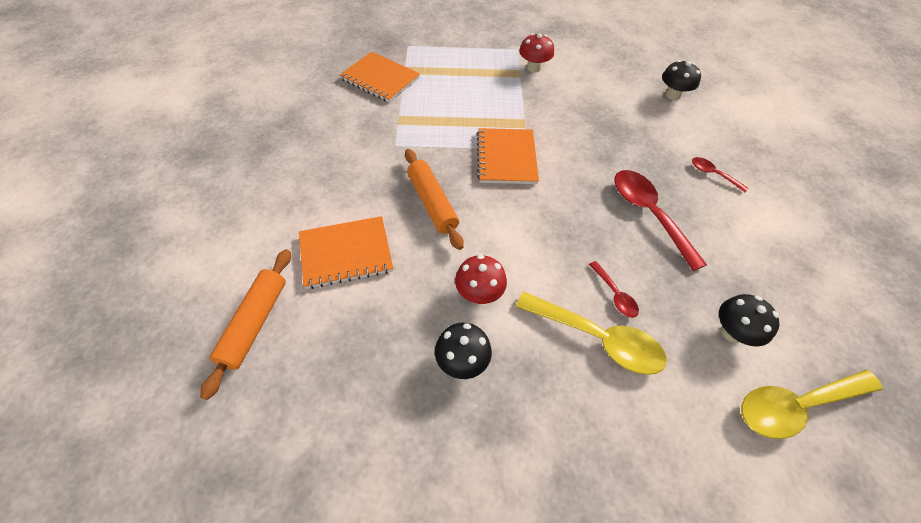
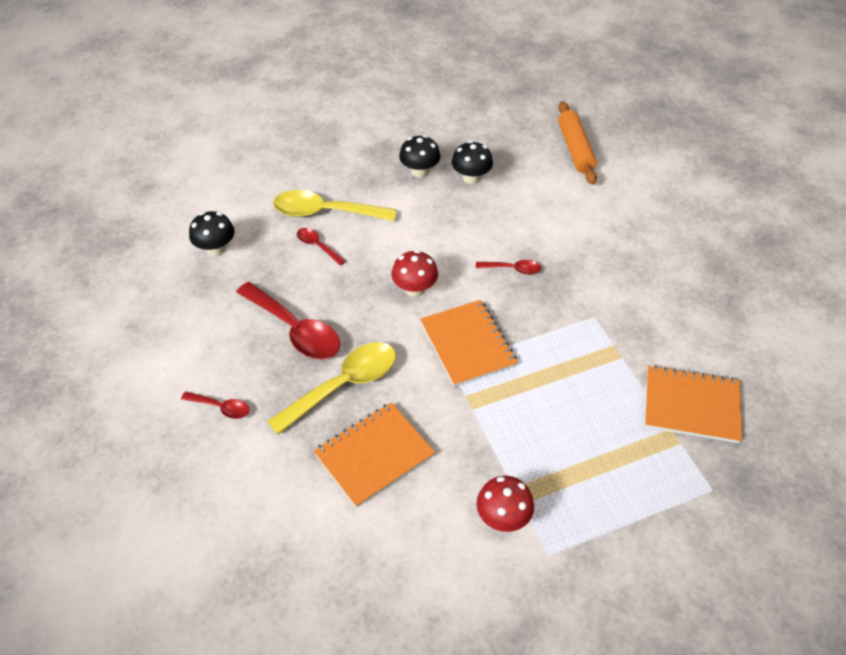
camera: 160 degrees right, 5 degrees down
(346, 253) = (553, 207): orange notebook -> orange notebook (374, 455)
(432, 203) = (512, 269): orange rolling pin -> red spoon
(479, 293) = (429, 213): red mushroom -> red mushroom (415, 289)
(672, 95) = (276, 540): black mushroom -> black mushroom (471, 178)
(795, 405) = (173, 216): yellow spoon -> yellow spoon (343, 385)

